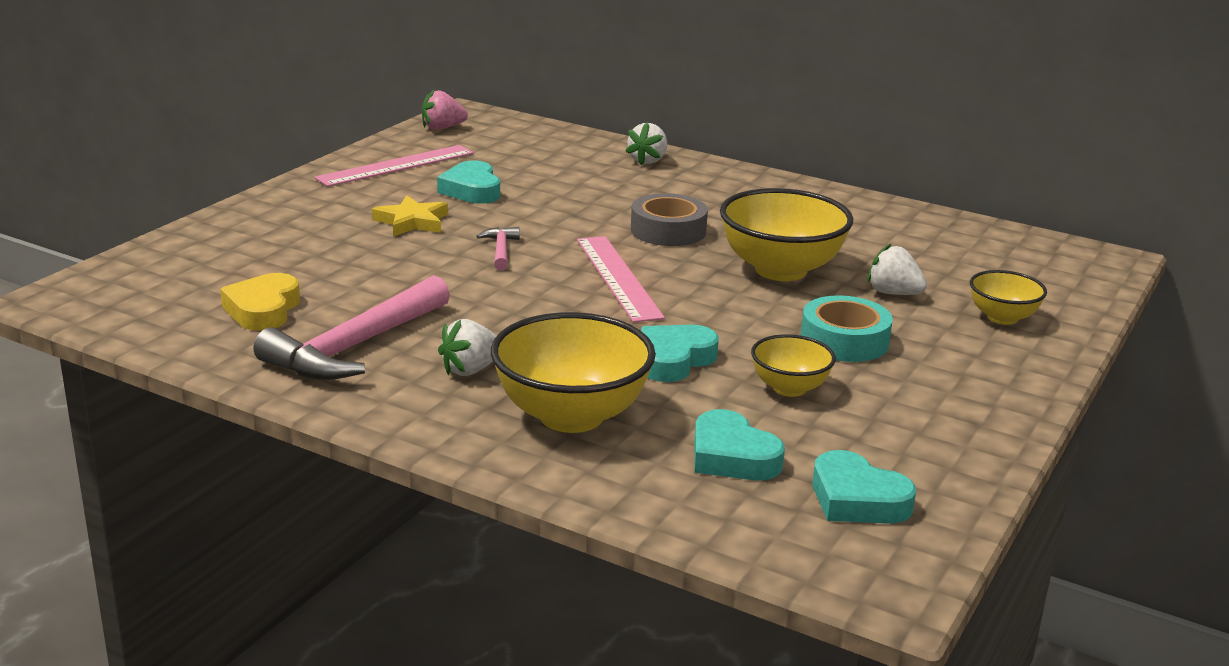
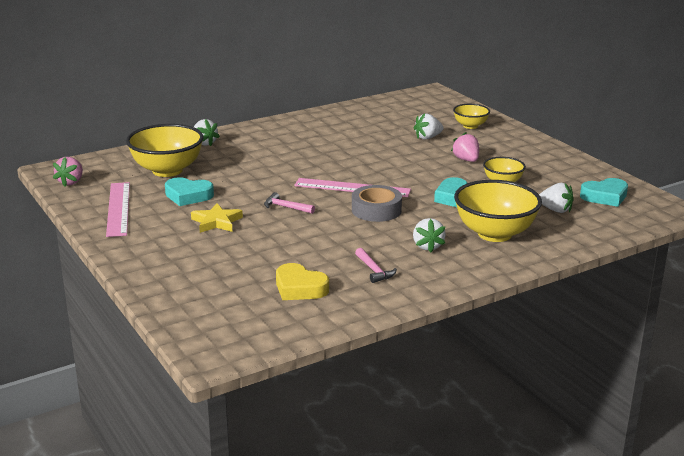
camera: 60 degrees left, 0 degrees up
(355, 347) = (374, 270): pink hammer -> pink hammer, size x0.45
(668, 230) = (306, 162): grey tape -> grey tape (376, 210)
(732, 456) = (555, 210): turquoise heart -> white strawberry
(780, 270) = (380, 151): yellow bowl -> yellow bowl (167, 170)
(844, 341) = (466, 160): turquoise tape -> pink strawberry

